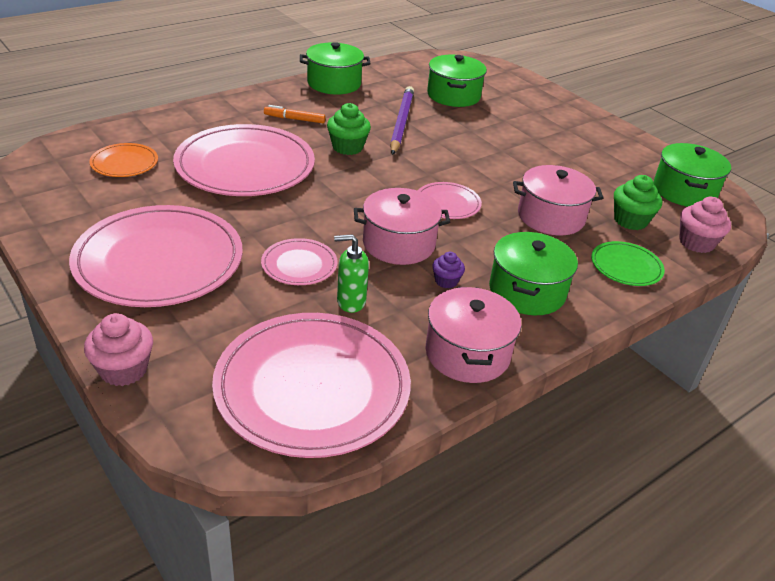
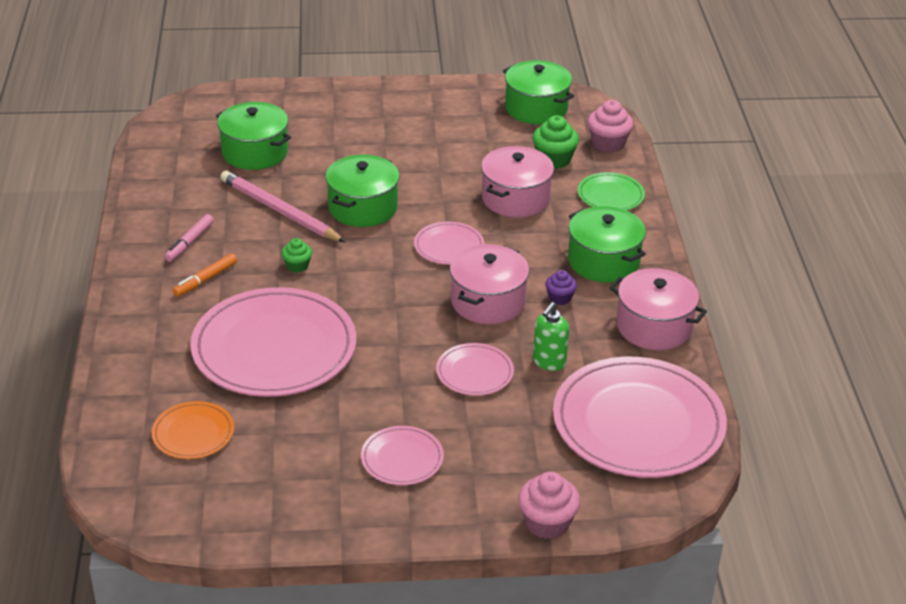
camera: 55 degrees left, 0 degrees up
(159, 261) = (402, 458): pink plate -> pink plate, size x0.47
(328, 102) = (189, 242): none -> pink marker
(334, 83) = (149, 221): green pot -> green pot (363, 207)
(347, 147) = (297, 266): green cupcake -> green cupcake, size x0.60
(401, 123) = (279, 211): purple pencil -> pink pencil

